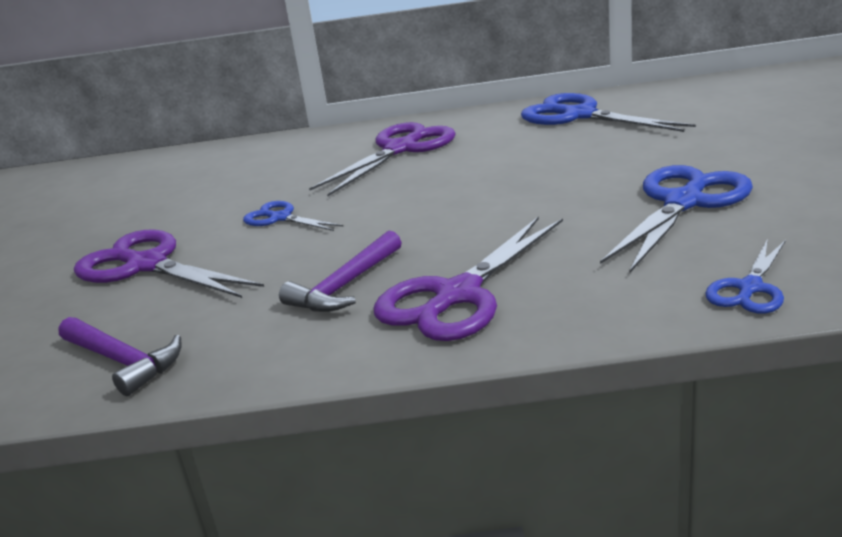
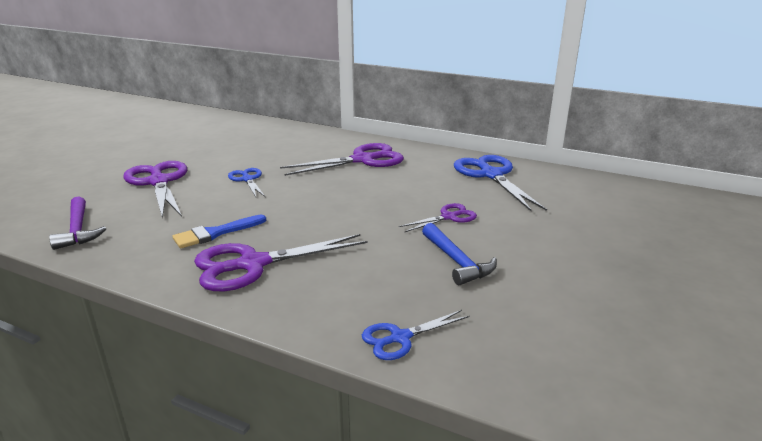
camera: 25 degrees right, 0 degrees up
(345, 286) = (215, 233): purple hammer -> blue brush
(604, 167) = (449, 217): none -> purple scissors
(684, 202) = (456, 261): blue scissors -> blue hammer

